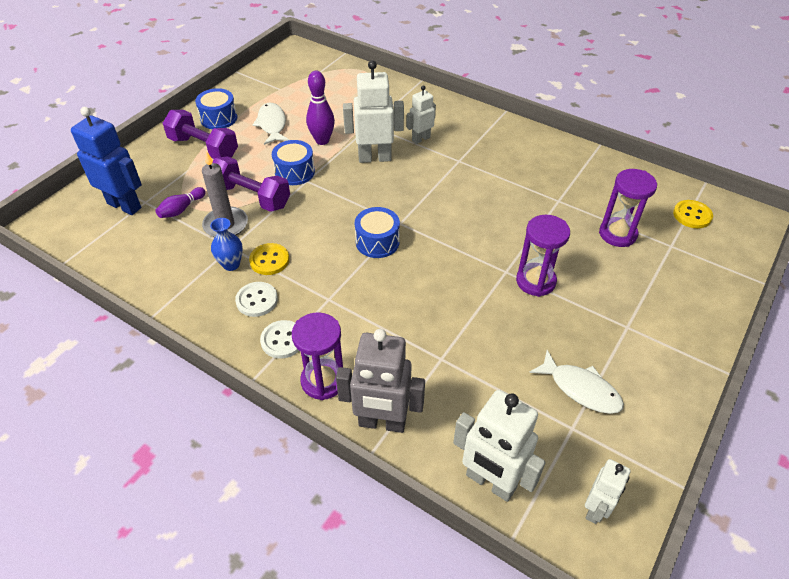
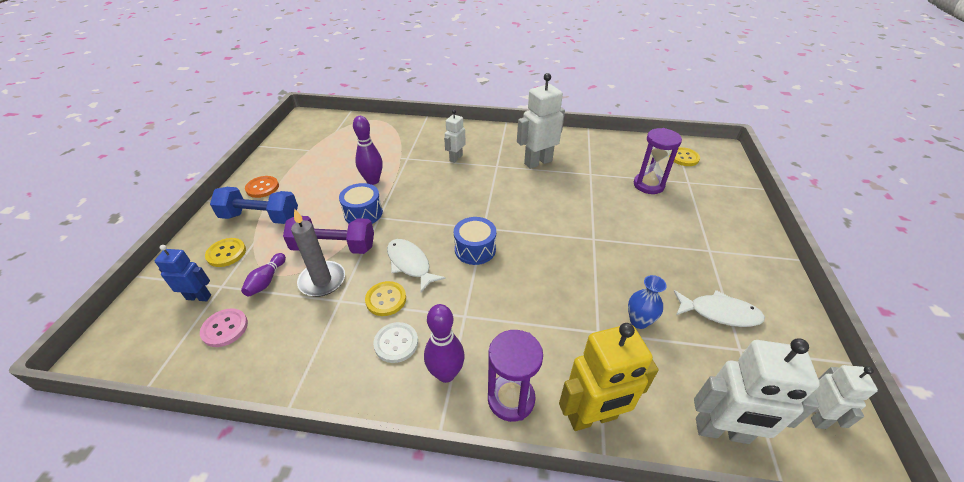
camera: 25 degrees left, 5 degrees down
(124, 205) = (199, 297): blue robot -> blue robot, size x0.58
(132, 239) = (225, 328): none -> pink button
(161, 174) = (226, 253): none -> yellow button
(203, 148) = (260, 217): purple dumbbell -> blue dumbbell
(219, 118) = (262, 188): blue drum -> orange button
(231, 264) = (349, 317): blue vase -> blue vase (639, 321)
(272, 124) = (318, 180): white fish -> white fish (410, 264)
(282, 340) = (446, 374): white button -> purple bowling pin
(374, 158) = (427, 182): white robot -> white robot (538, 162)
(382, 423) = (592, 417): grey robot -> yellow robot
(535, 281) = (621, 239): purple hourglass -> none

